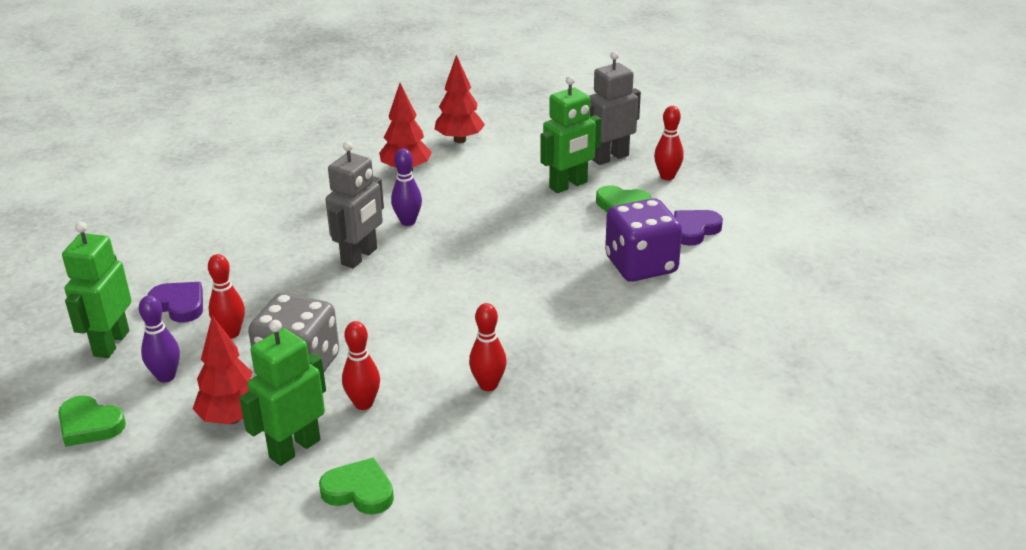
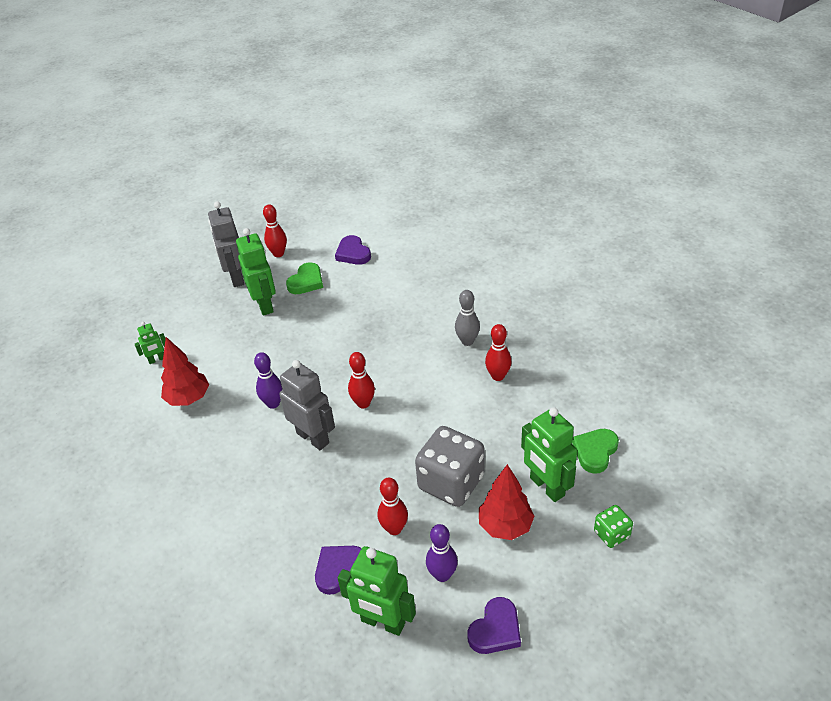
camera: 75 degrees left, 10 degrees up
(89, 425) = (495, 630): green heart -> purple heart
(217, 515) = (611, 534): none -> green dice
(363, 403) = (504, 445): red bowling pin -> red bowling pin (363, 403)
(460, 140) = (157, 359): red tree -> green robot
(550, 350) = (467, 341): none -> grey bowling pin
(641, 265) = (385, 284): purple dice -> none

